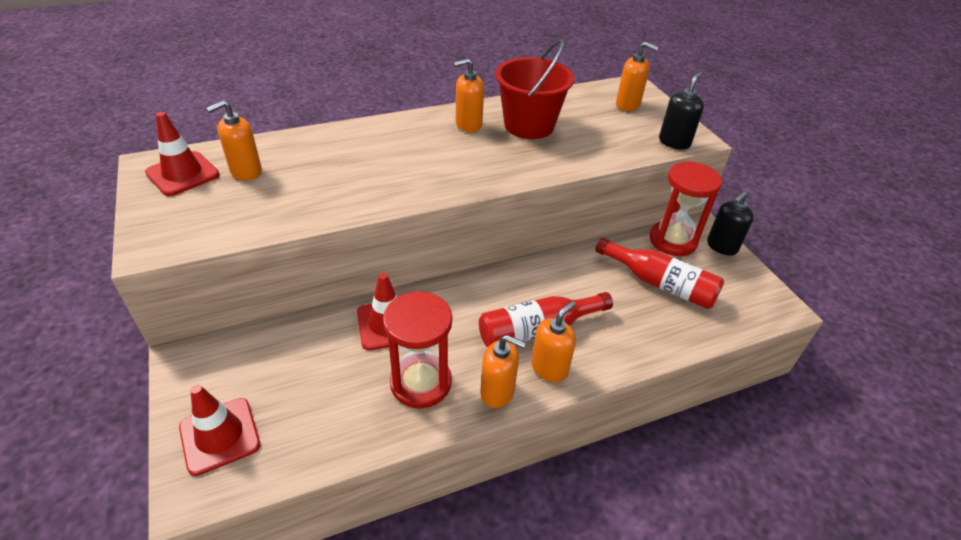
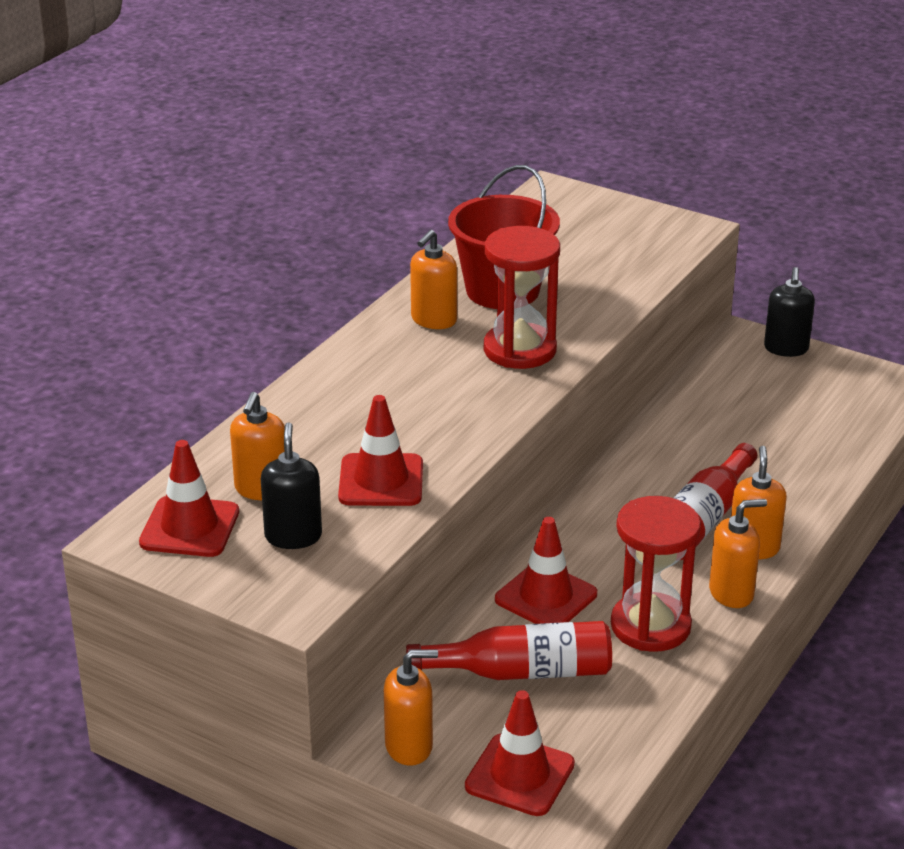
camera: 35 degrees left, 10 degrees down
(306, 198) = (381, 481): none -> red traffic cone
(628, 105) = (577, 217): orange soap dispenser -> orange soap dispenser (409, 747)
(660, 283) = (767, 416): red bottle -> red bottle (521, 672)
(672, 240) = (732, 366): red hourglass -> red hourglass (519, 350)
(674, 142) = (678, 242): black soap dispenser -> black soap dispenser (293, 536)

